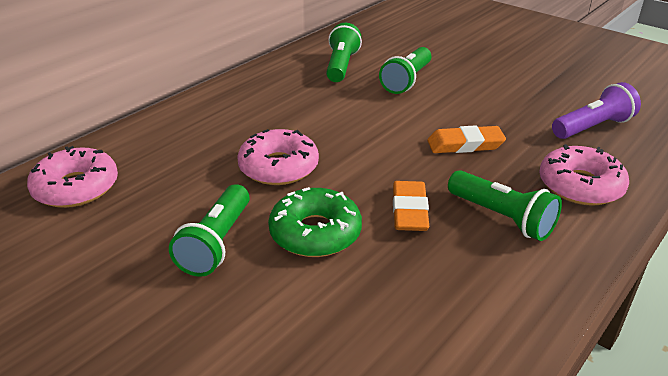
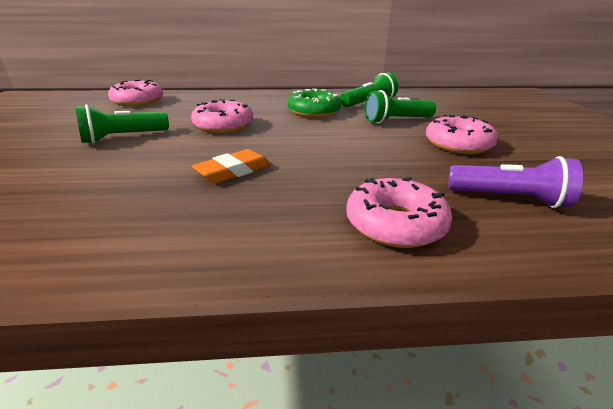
camera: 45 degrees right, 5 degrees down
(315, 233) = (165, 155): green donut -> green donut (314, 112)
(465, 144) = (357, 161): orange eraser -> none
(491, 88) = (458, 144): none -> pink donut
(502, 218) = (278, 205): green flashlight -> none

